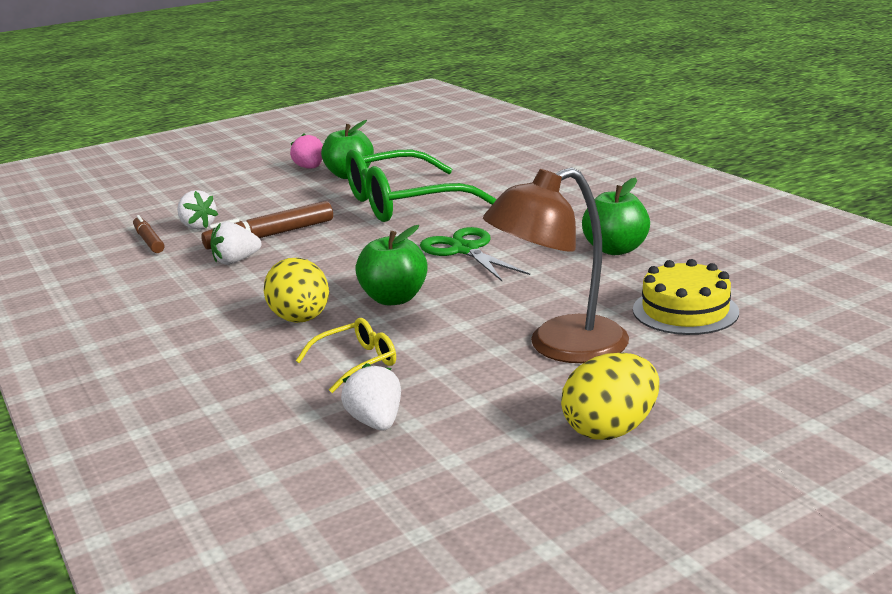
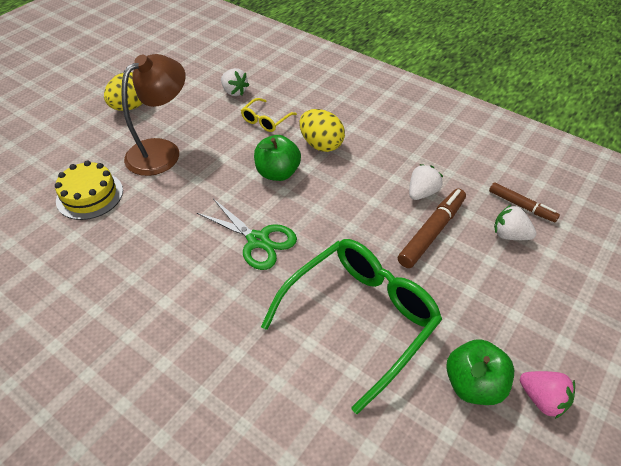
camera: 155 degrees right, 25 degrees up
(615, 249) = (138, 264): green apple -> none

